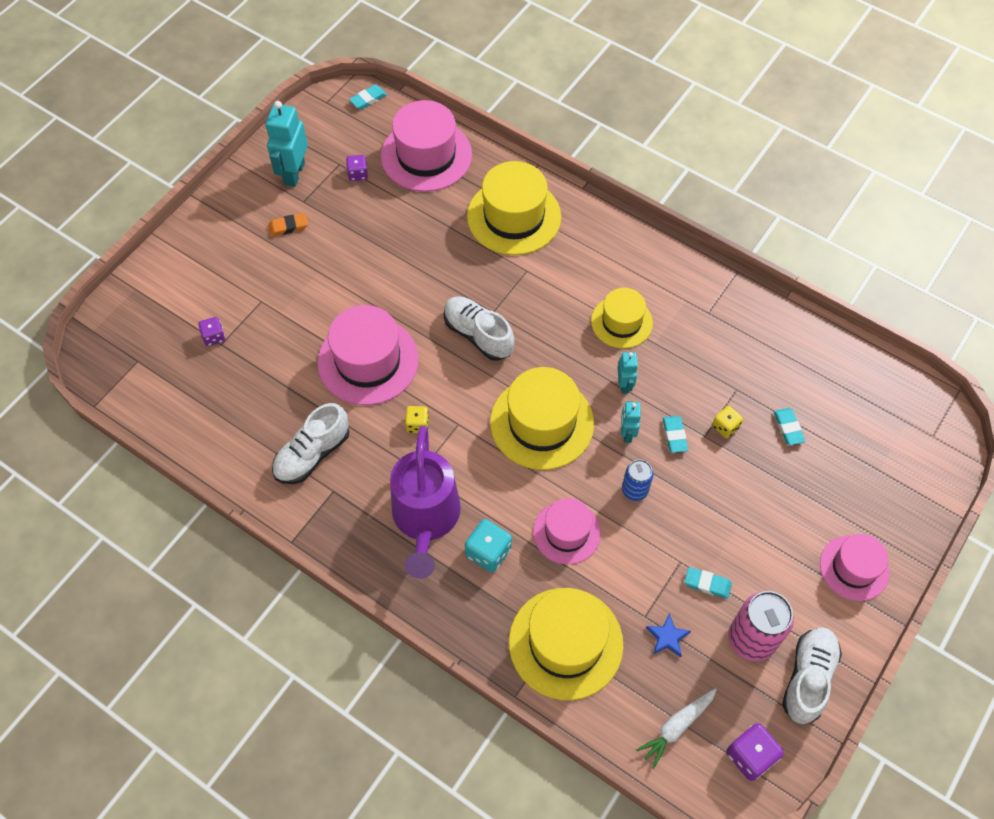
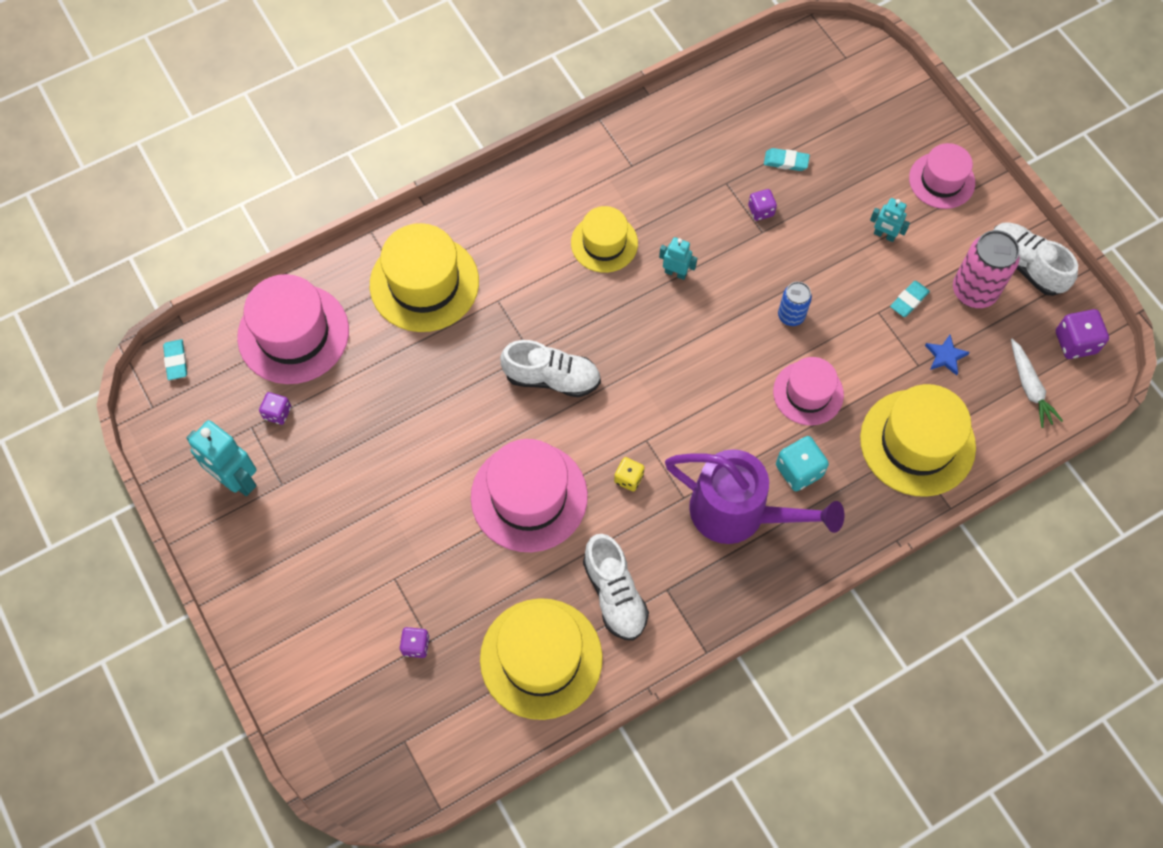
camera: 65 degrees left, 5 degrees up
(288, 227) = (308, 513): orange eraser -> none
(478, 335) = (552, 378): white shoe -> white shoe turned 150 degrees counterclockwise
(542, 423) = (682, 363): yellow hat -> yellow hat (541, 658)
(627, 433) = (729, 295): turquoise robot -> turquoise robot (884, 235)
(674, 435) = (750, 256): turquoise eraser -> none
(725, 427) = (761, 211): yellow dice -> purple dice

